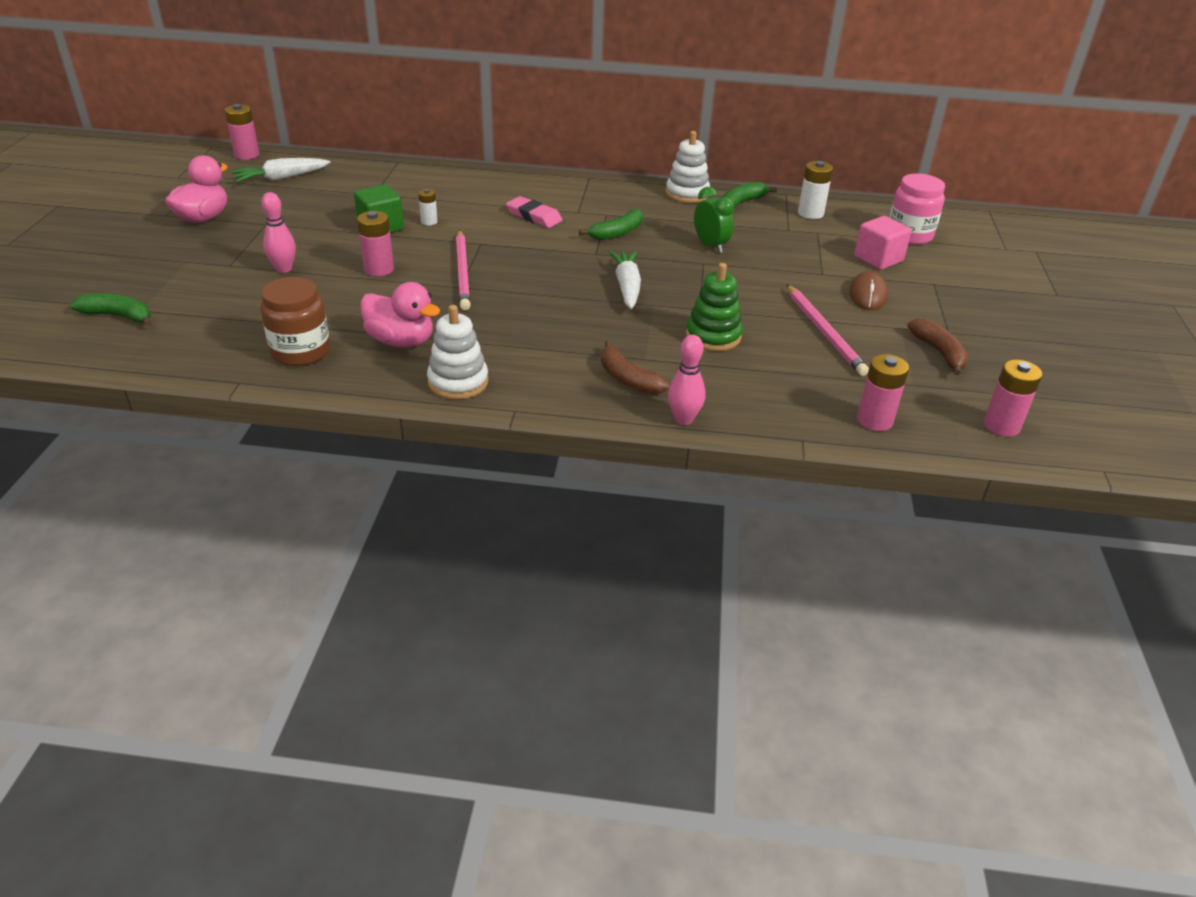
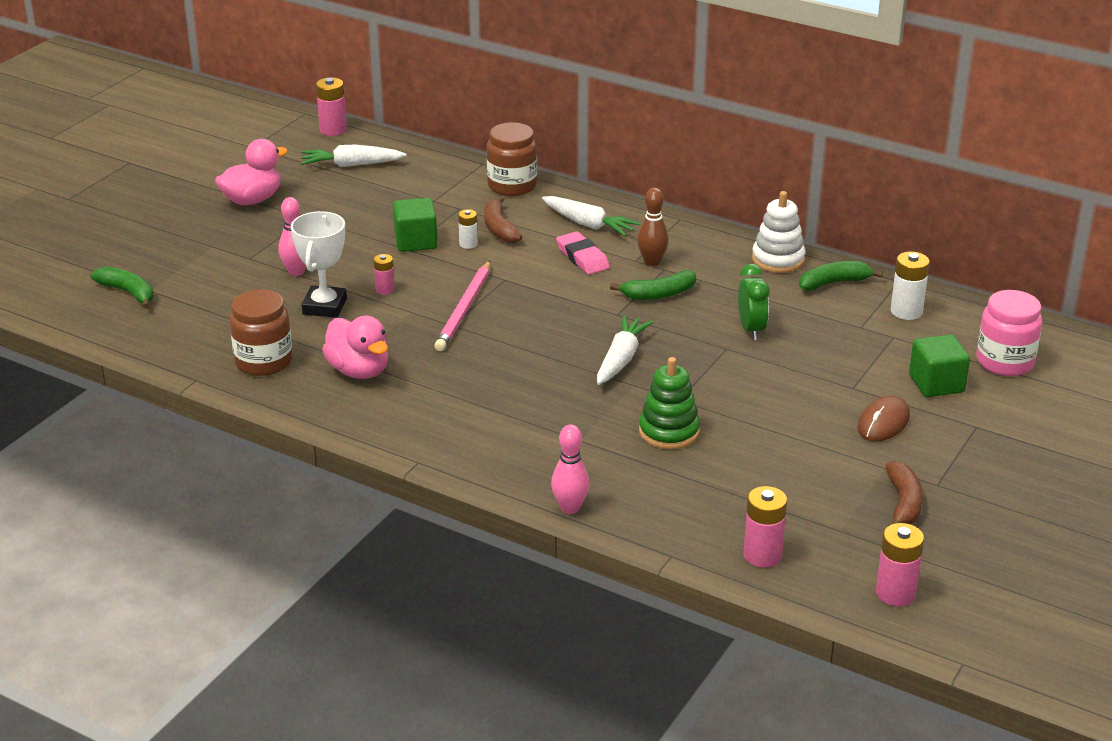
camera: 25 degrees right, 5 degrees down
(331, 293) = (324, 306): none -> white trophy
(379, 269) = (385, 289): pink battery -> pink battery, size x0.61
(435, 174) = (512, 186): none -> brown jar
(458, 382) = (385, 423): white stacking toy -> none
(520, 192) = (589, 224): none -> white carrot
(592, 210) = (652, 262): none -> brown bowling pin
(628, 379) = (547, 456): brown banana -> brown banana (499, 229)
(824, 332) = (793, 454): pink pencil -> none
(878, 259) = (936, 384): pink cube -> green cube

